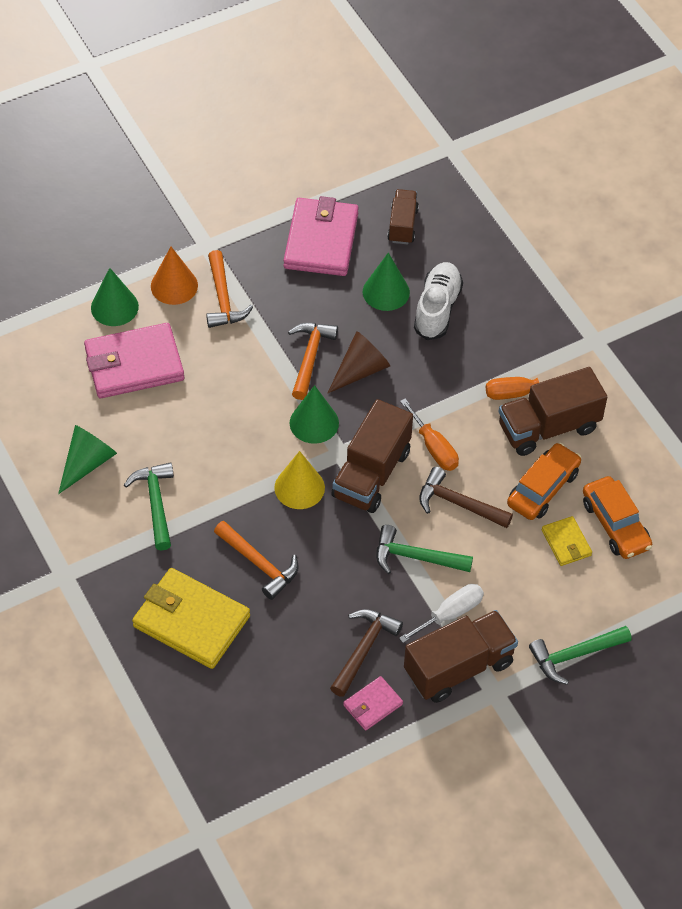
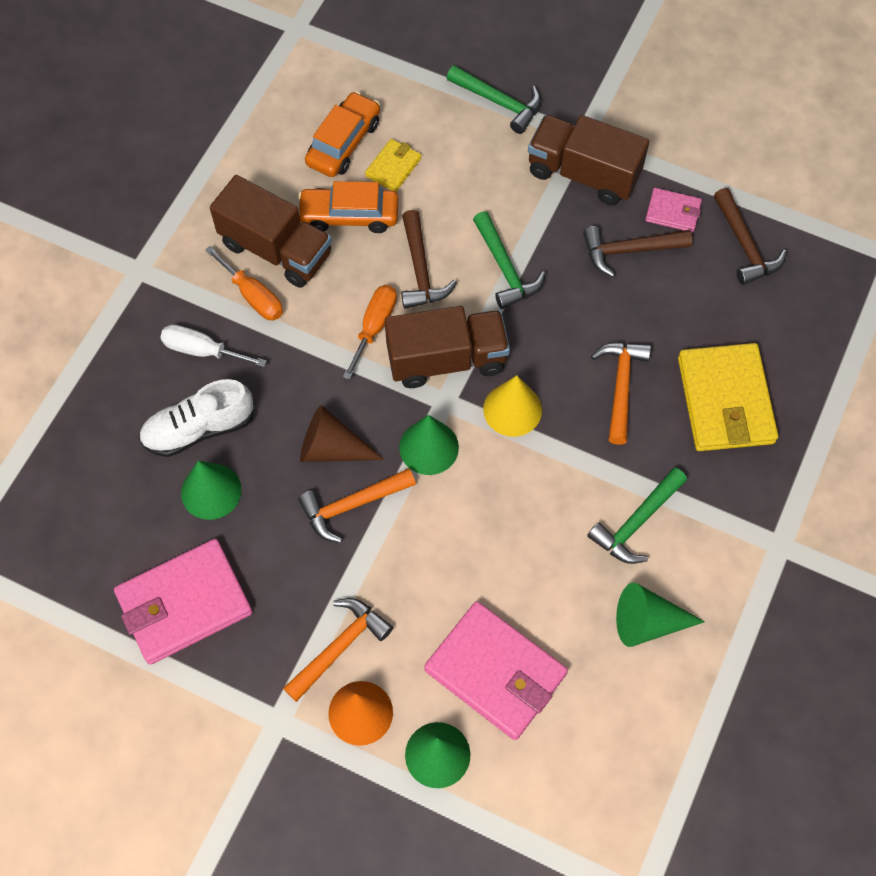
camera: 125 degrees left, 10 degrees up
(302, 733) = (745, 245): none -> brown hammer
(402, 225) = (103, 535): brown truck -> none
(450, 613) = (538, 209): white screwdriver -> white screwdriver (202, 350)

